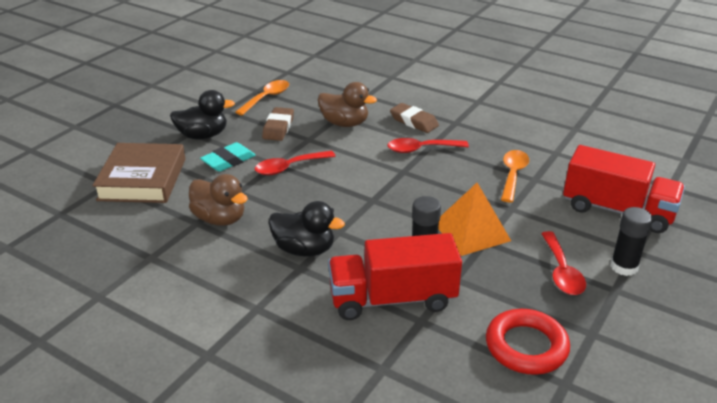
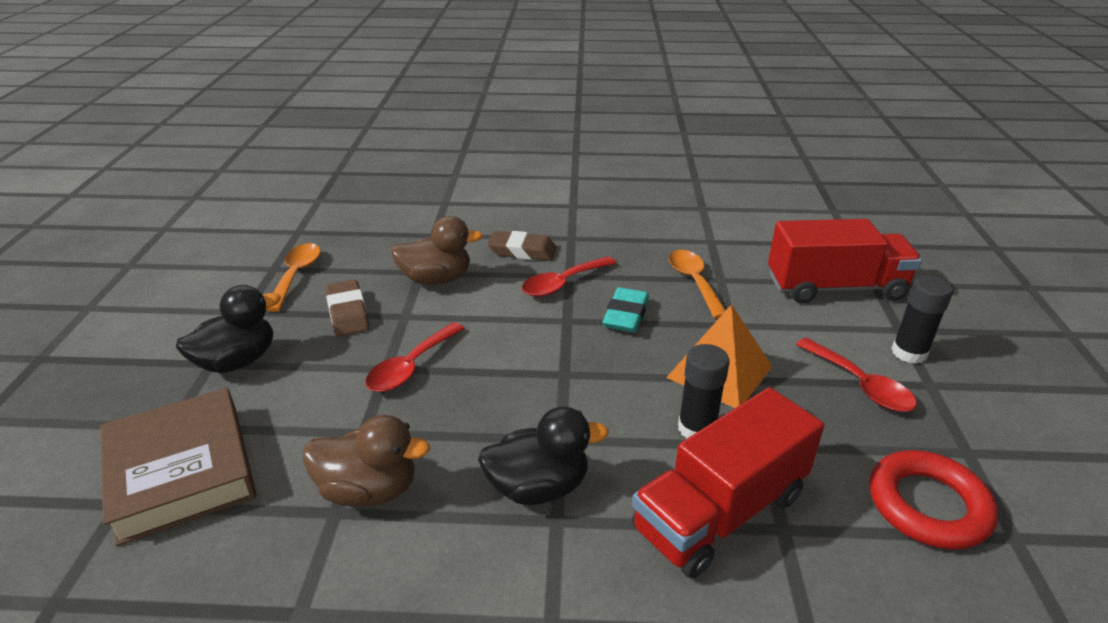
camera: 30 degrees left, 0 degrees up
(228, 161) = (310, 388): turquoise eraser -> turquoise eraser (626, 315)

